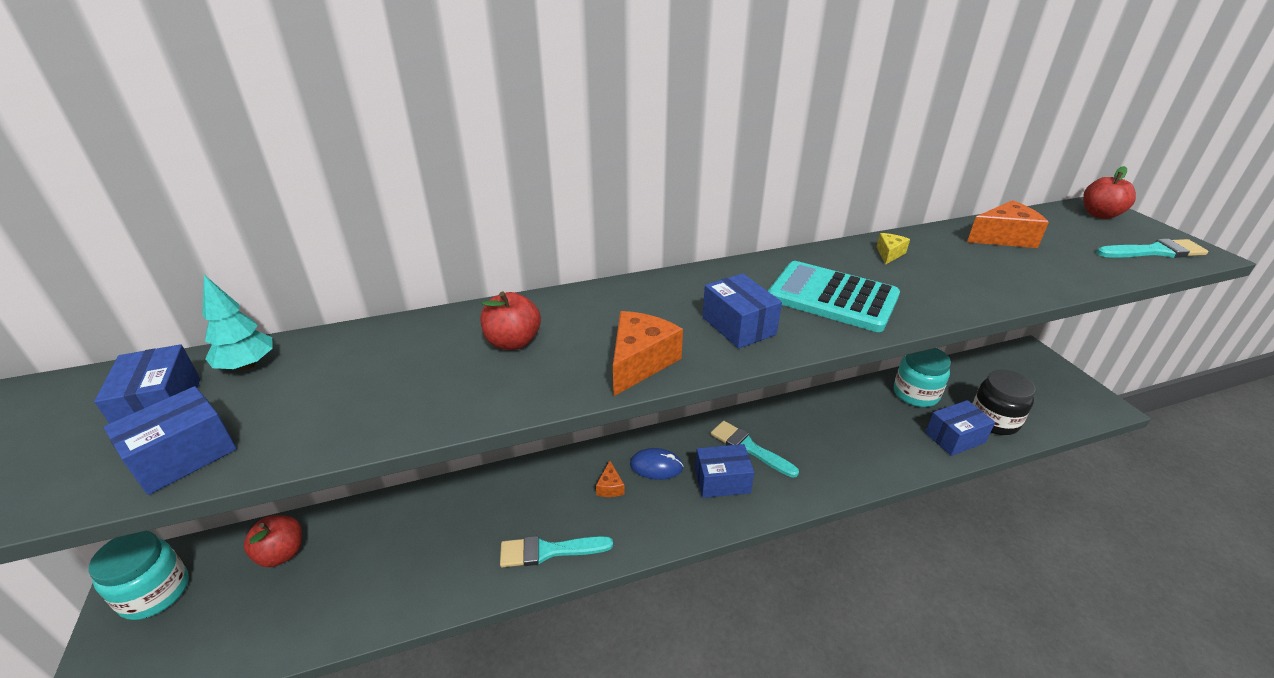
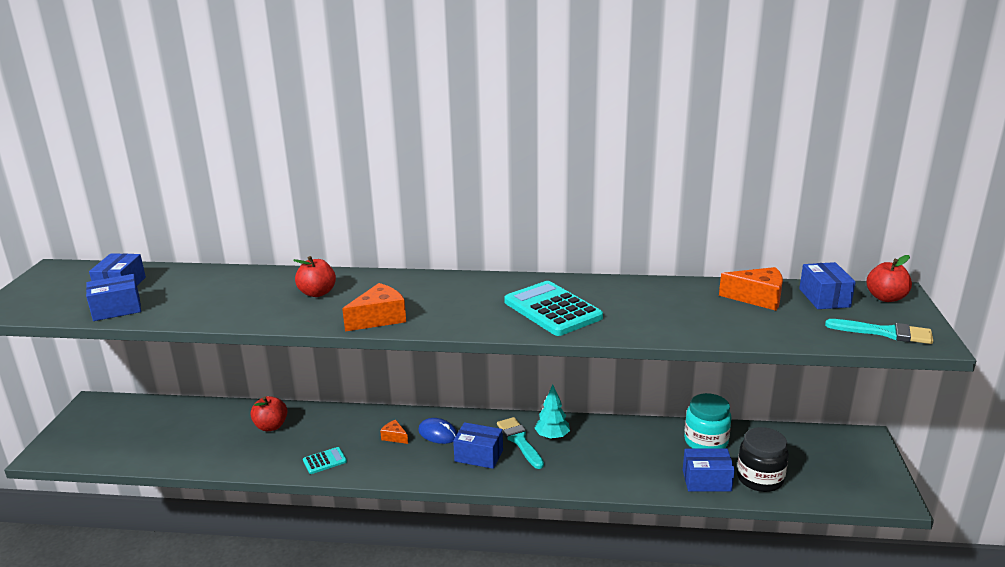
camera: 25 degrees right, 10 degrees down
(155, 593) = (96, 417): turquoise jar -> none
(247, 365) = (171, 276): turquoise tree -> turquoise tree (552, 437)
(281, 553) = (170, 417): red apple -> red apple (271, 426)
(549, 551) = (325, 461): turquoise brush -> turquoise calculator
(610, 487) = (394, 437): orange cheese -> orange cheese turned 105 degrees clockwise
(738, 326) = (464, 312): blue box -> blue box (824, 298)
(889, 254) = (638, 291): yellow cheese -> none

